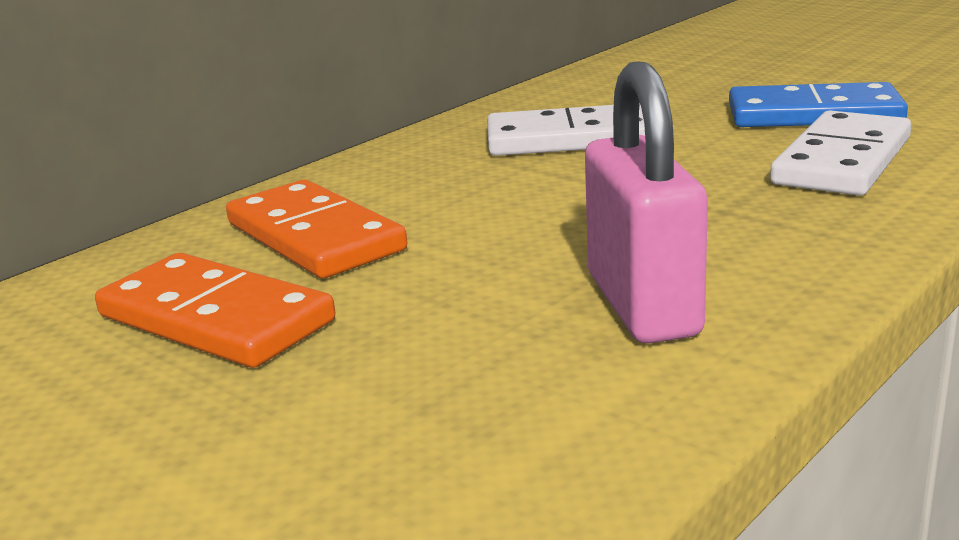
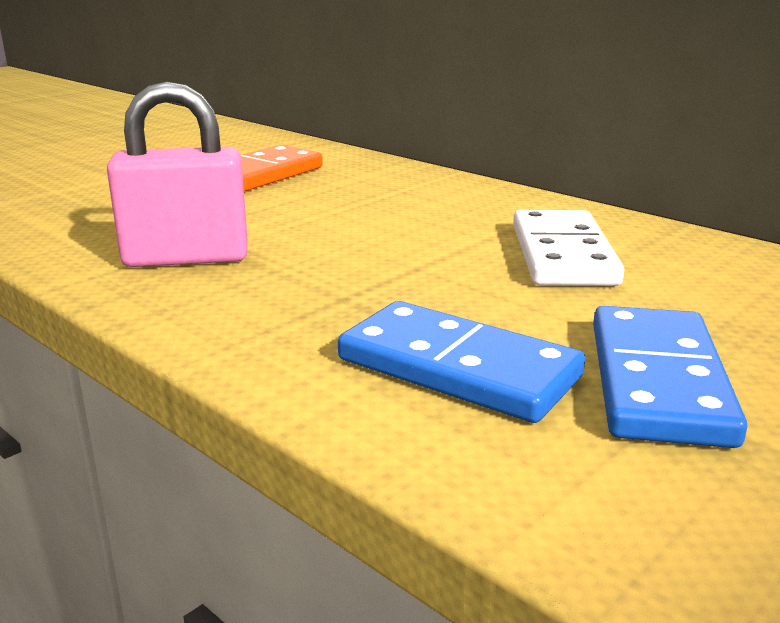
camera: 90 degrees right, 0 degrees up
(314, 237) = (363, 187): orange domino -> none
(842, 161) = (457, 368): white domino -> blue domino

